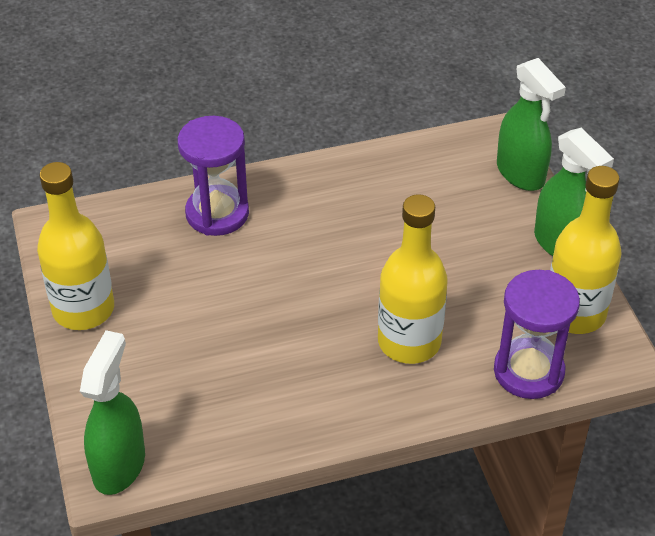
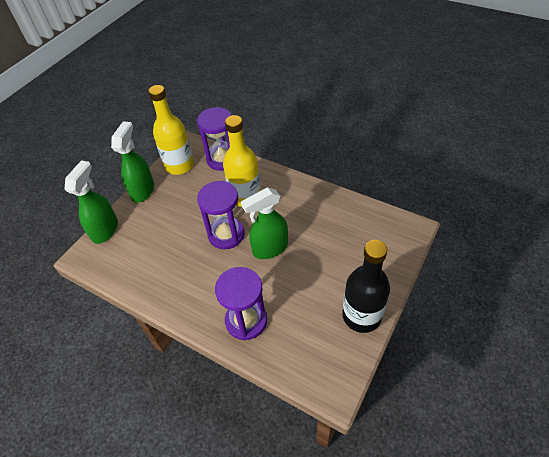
camera: 130 degrees left, 5 degrees up
(83, 309) = (361, 316): yellow bottle -> black bottle
(119, 465) = (403, 229): green spray bottle -> green spray bottle (270, 248)
(363, 276) = (226, 234): none -> purple hourglass

